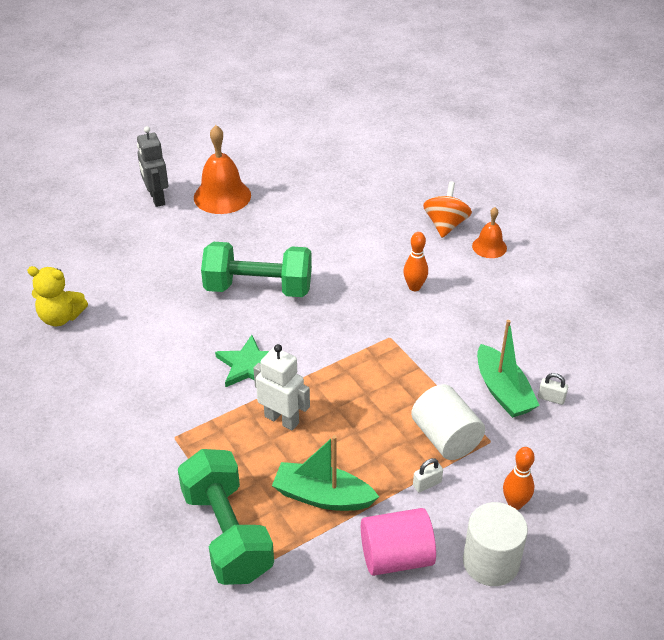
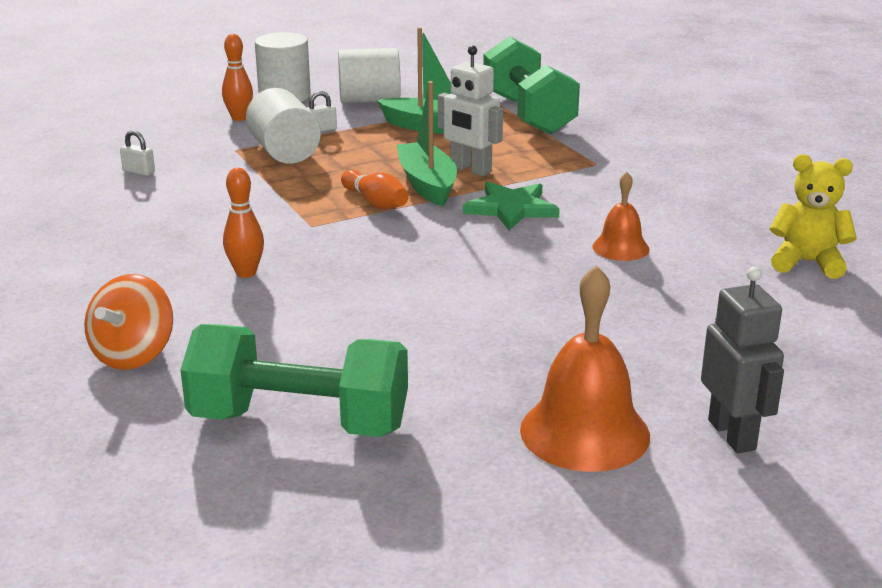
camera: 175 degrees left, 15 degrees down
(258, 288) = (500, 282): green dumbbell -> green dumbbell (299, 422)
(351, 367) = (375, 202): none -> orange bowling pin
(396, 557) = (369, 100): pink cylinder -> white cylinder
(489, 247) = (80, 318): orange bell -> orange bell (620, 247)
(503, 391) = (192, 178): green boat -> green boat (427, 184)

